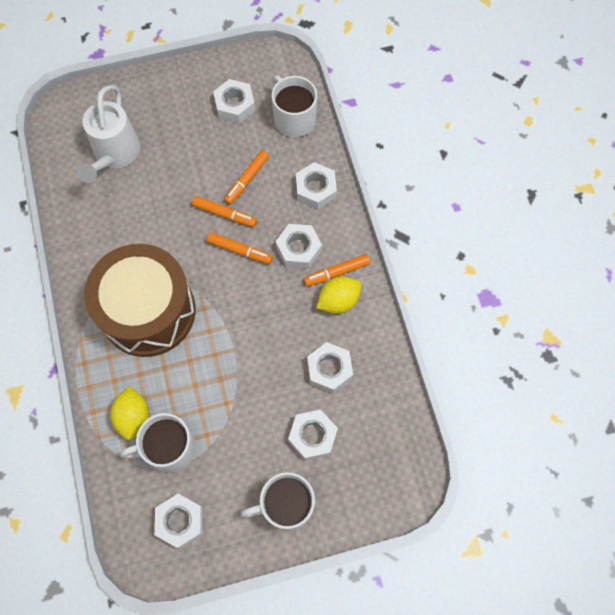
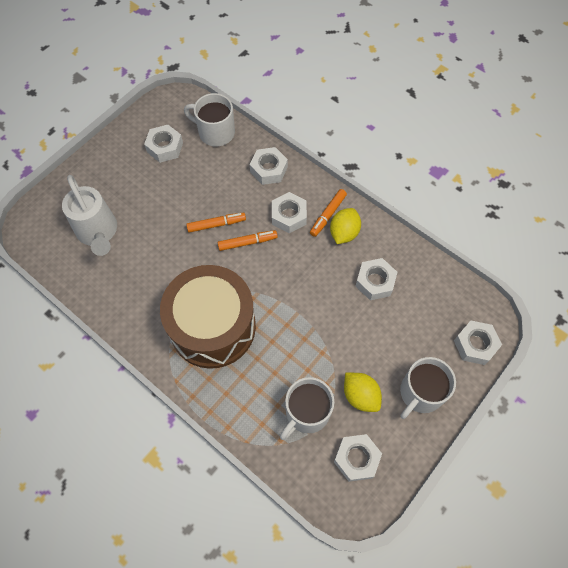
camera: 35 degrees left, 5 degrees down
(133, 417) = (262, 409): yellow lemon -> yellow lemon (360, 396)
(246, 180) = (214, 192): orange marker -> none
(312, 436) = (400, 334): white nut -> white nut (475, 345)

